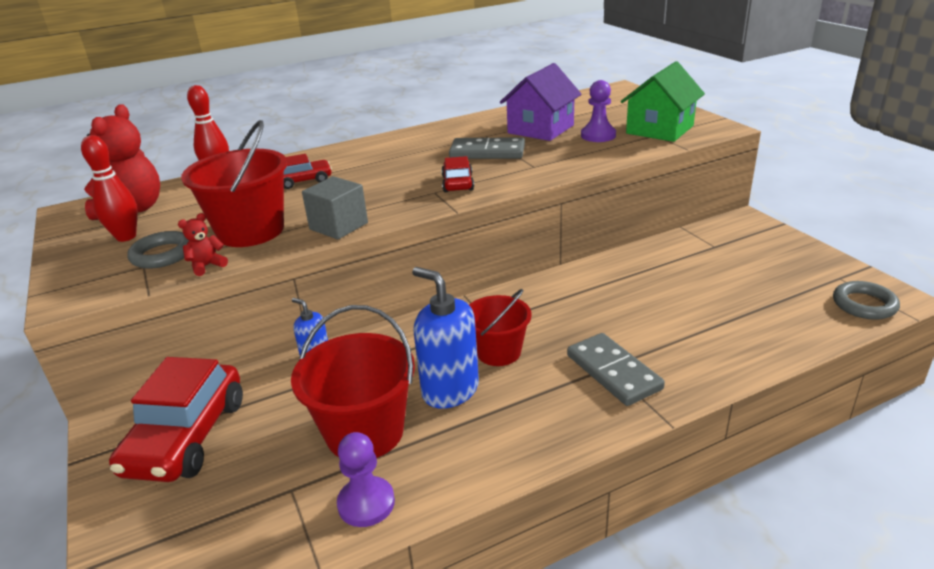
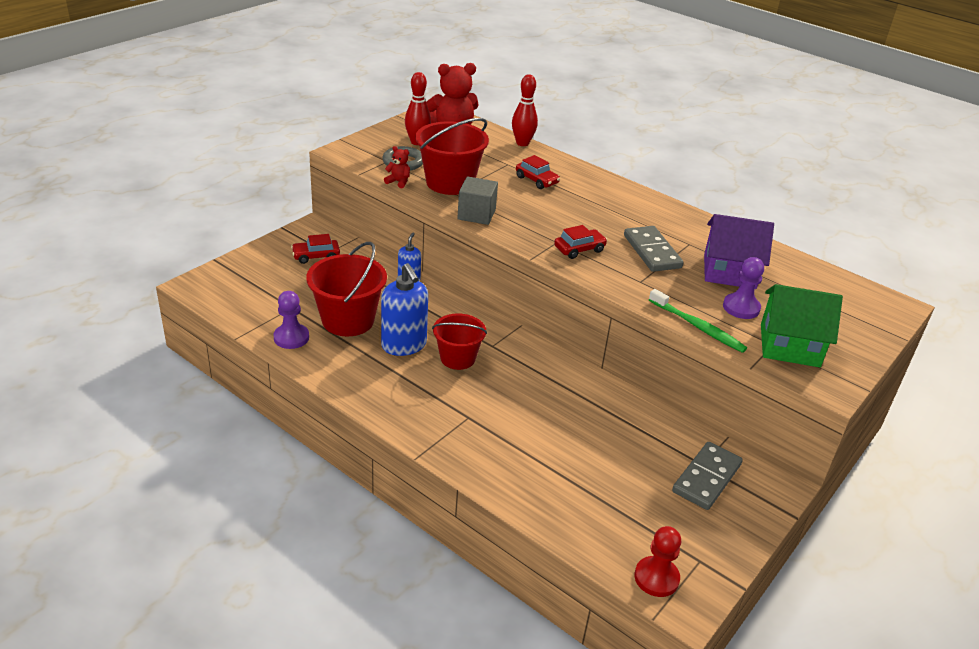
camera: 60 degrees right, 5 degrees up
(186, 437) = (316, 256): red car -> red car, size x0.51
(450, 390) = (404, 345): blue soap dispenser -> blue soap dispenser turned 135 degrees clockwise
(613, 372) = (463, 420): grey domino -> grey domino (706, 478)
(620, 156) = (698, 327): none -> green toothbrush
(864, 304) = (656, 578): grey ring -> red pawn

